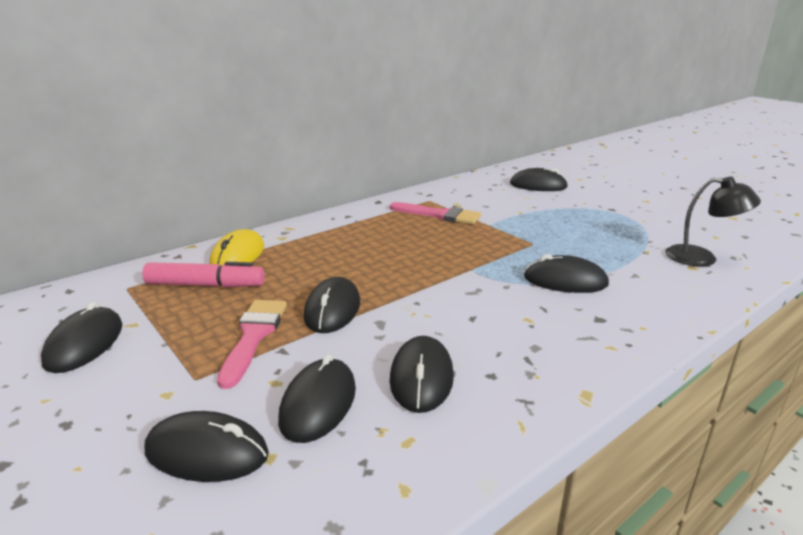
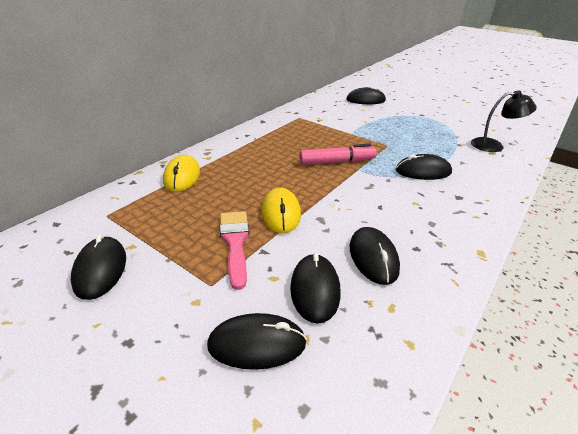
camera: 15 degrees left, 10 degrees up
(205, 285) = (171, 205): pink marker -> pink marker (336, 162)
(332, 309) = (281, 213): black mouse -> yellow mouse
(440, 215) = (313, 128): pink brush -> none

